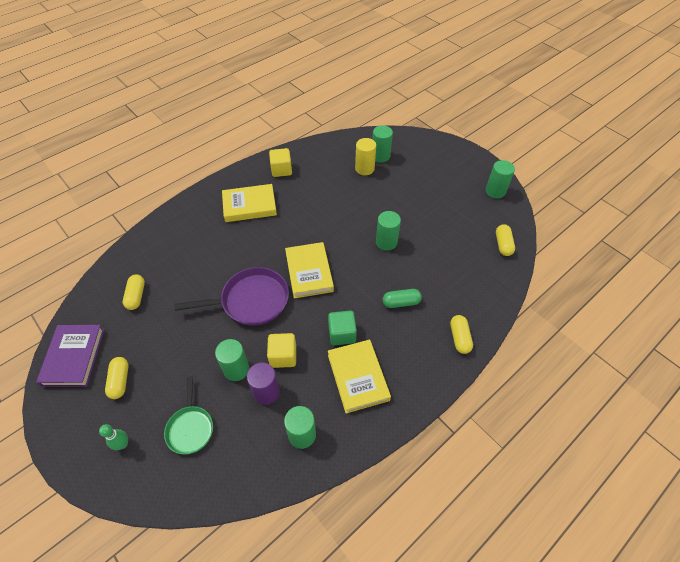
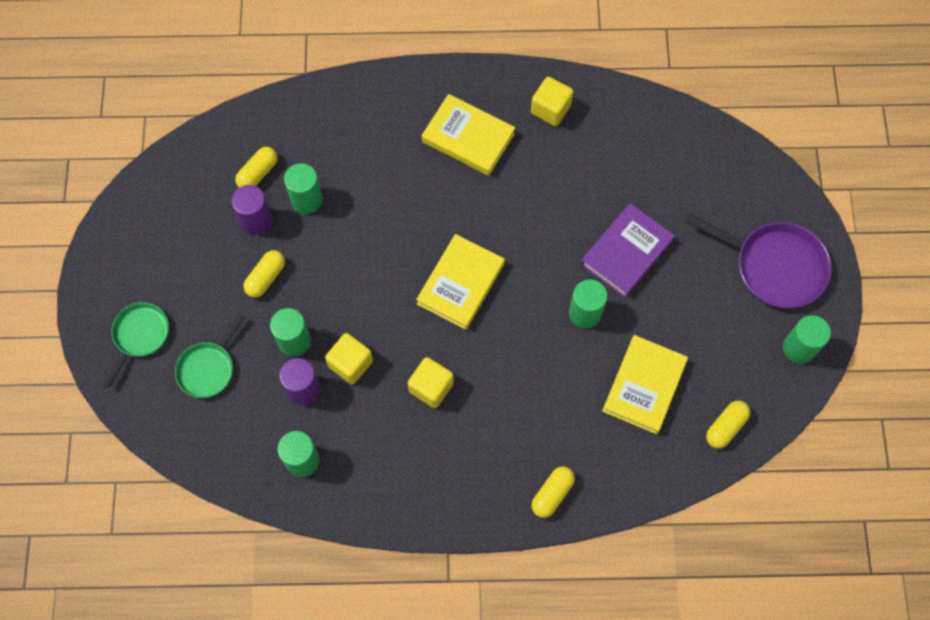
camera: 40 degrees right, 15 degrees up
(74, 357) = (154, 203): purple book -> purple book (626, 252)
(120, 381) = (179, 265): yellow capsule -> yellow capsule (266, 277)
(123, 444) = (140, 335): green bowling pin -> green pan
(156, 321) = (256, 221): none -> purple cylinder
(251, 301) = (369, 271): purple pan -> purple pan (774, 266)
(342, 334) = (431, 387): green cube -> yellow cube
(358, 377) = (405, 448): yellow book -> yellow book (644, 386)
(364, 169) = (659, 185): yellow cylinder -> none
(380, 156) = (699, 179): green cylinder -> green cylinder (307, 200)
(401, 302) = (528, 402): green capsule -> none

